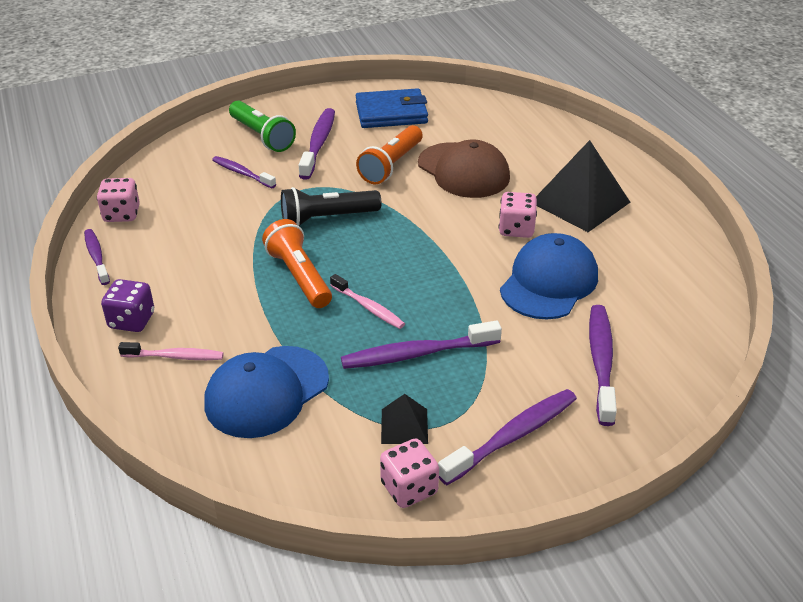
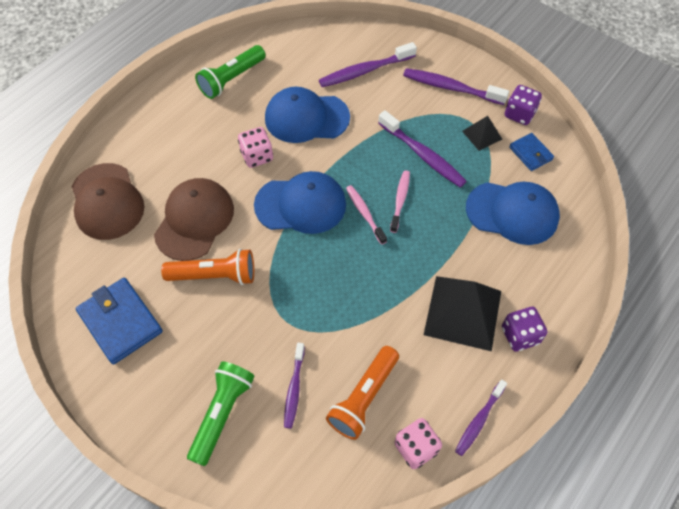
camera: 120 degrees left, 20 degrees up
(175, 356) = (527, 282): pink toothbrush -> pink toothbrush (364, 213)
(299, 276) = (398, 258): orange flashlight -> orange flashlight (363, 398)
(318, 143) = (209, 354): purple toothbrush -> none
(327, 218) = (318, 281): black flashlight -> none
(333, 460) = (530, 153): none -> blue wallet
(409, 488) = (519, 114): pink dice -> purple dice
(425, 237) = (301, 205): none -> blue cap
(527, 132) = (107, 201): none -> brown cap
(580, 202) = (199, 132): black pyramid -> black pyramid (463, 312)
(653, 246) = (231, 79): none -> green flashlight

